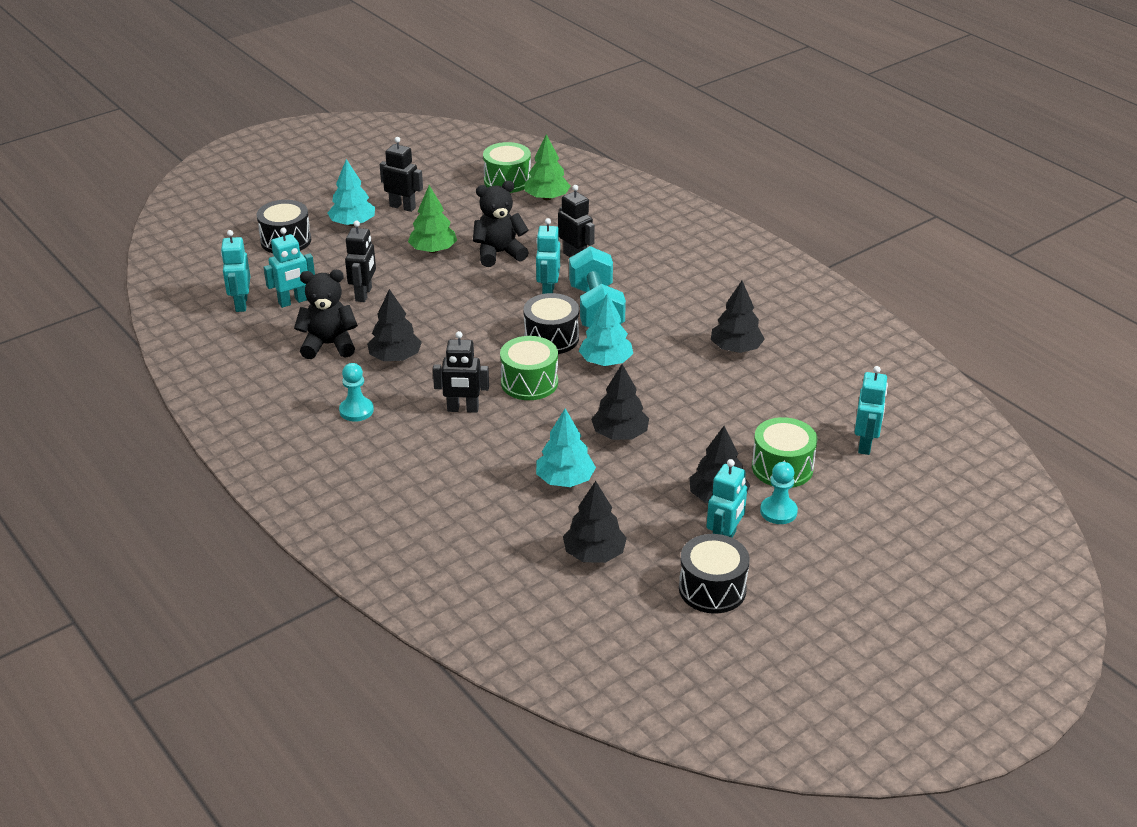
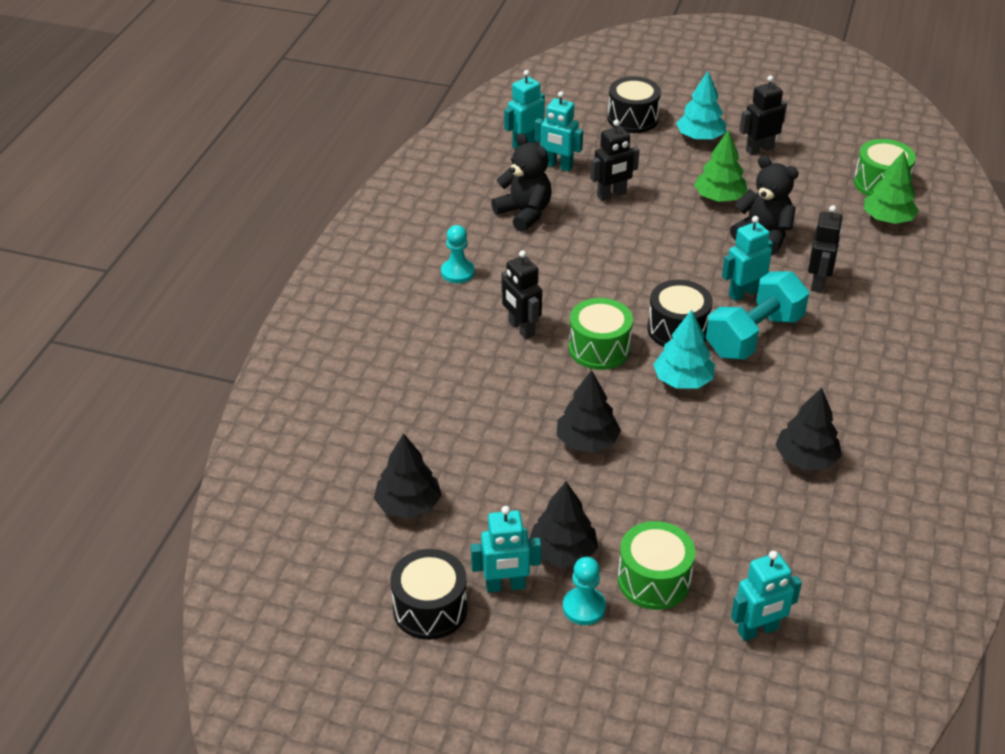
camera: 55 degrees right, 5 degrees up
(395, 358) = (547, 256): black tree -> none
(402, 207) = (759, 149): black robot -> black robot turned 105 degrees counterclockwise
(565, 480) = (489, 437): turquoise tree -> none

